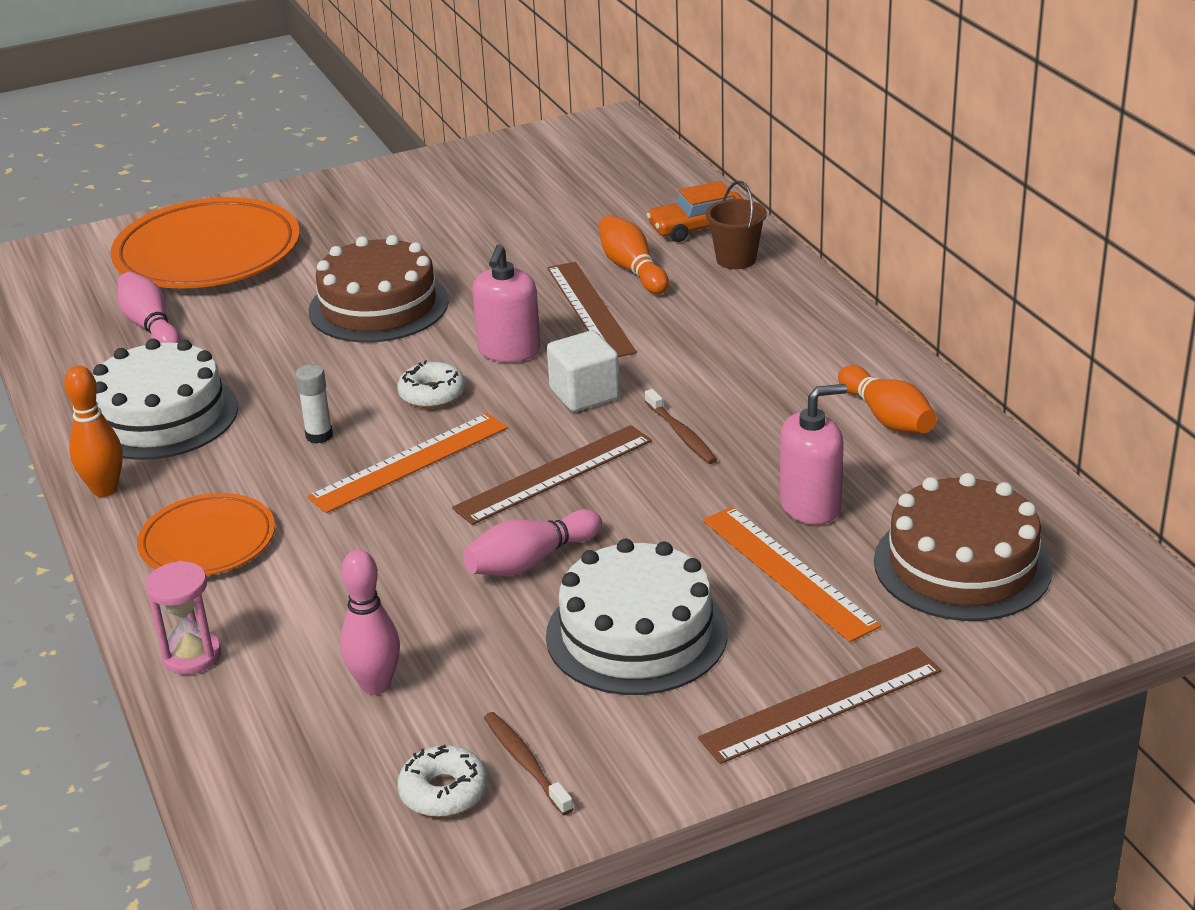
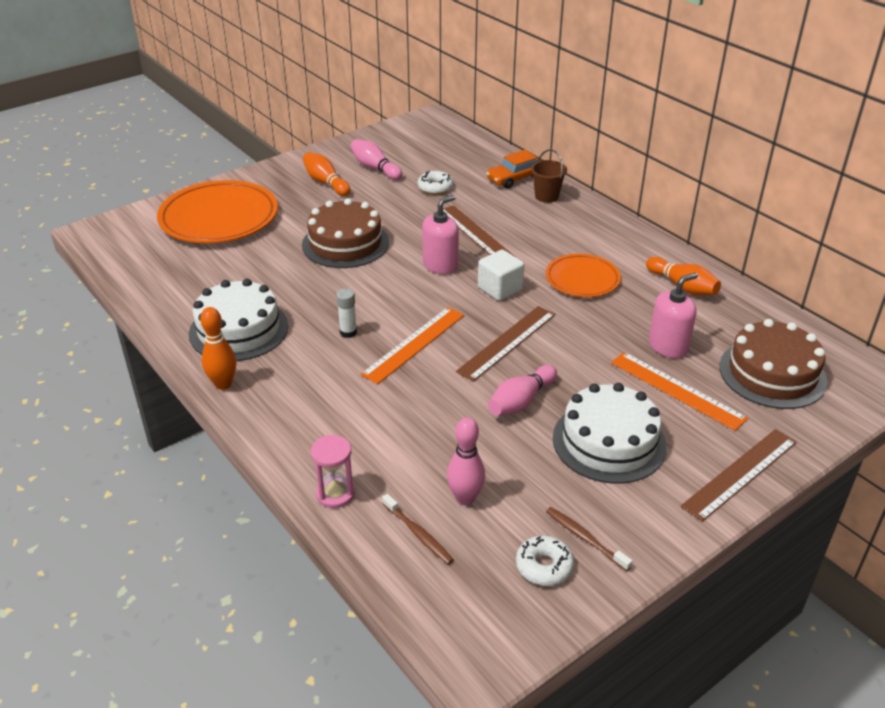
camera: 15 degrees left, 5 degrees up
(151, 327) = (204, 270): pink bowling pin -> pink bowling pin (375, 168)
(207, 541) = (309, 412): orange plate -> orange plate (582, 279)
(432, 394) = (406, 298): white donut -> white donut (435, 187)
(509, 351) = (440, 265): pink soap dispenser -> pink soap dispenser turned 135 degrees counterclockwise
(632, 269) = (489, 207): orange bowling pin -> orange bowling pin (326, 182)
(681, 434) = (570, 308): brown toothbrush -> brown toothbrush (418, 533)

